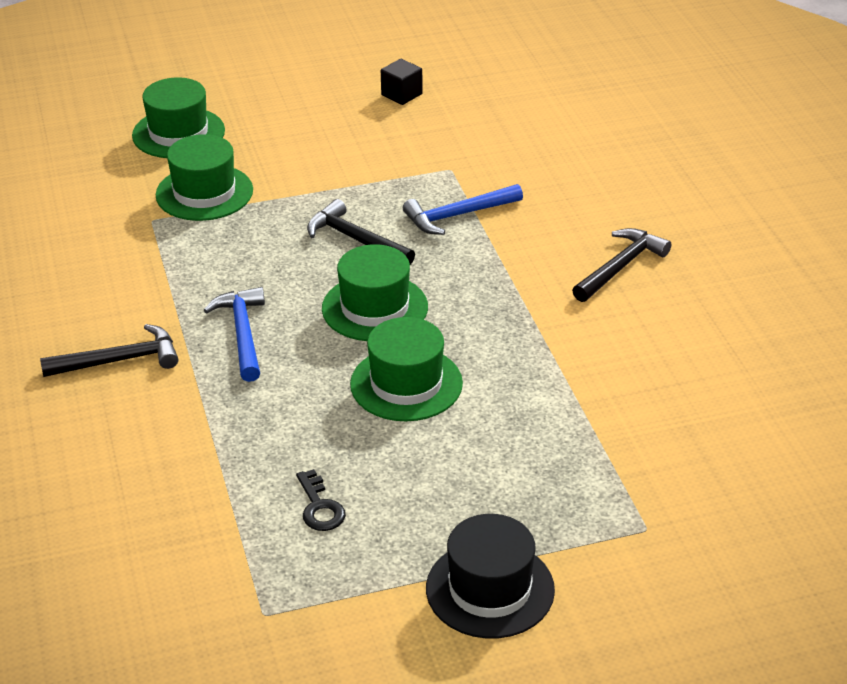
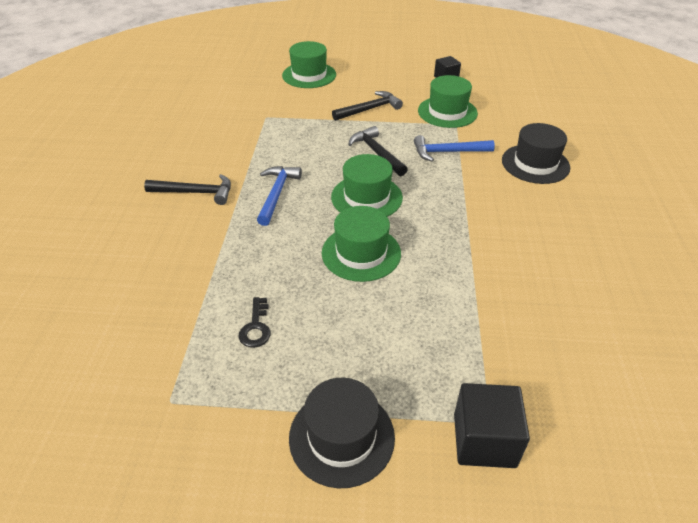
camera: 20 degrees right, 5 degrees up
(204, 193) = (304, 108): green hat -> green hat (447, 112)
(586, 206) = (535, 164): none -> black hat
(620, 267) = (544, 208): black hammer -> black hammer (369, 109)
(648, 547) = (484, 440): none -> black cube

